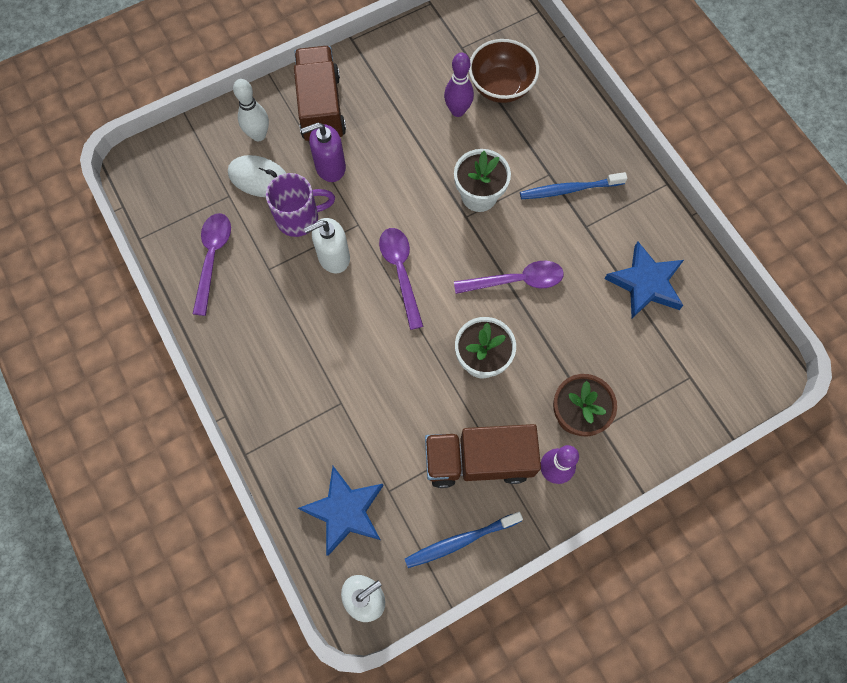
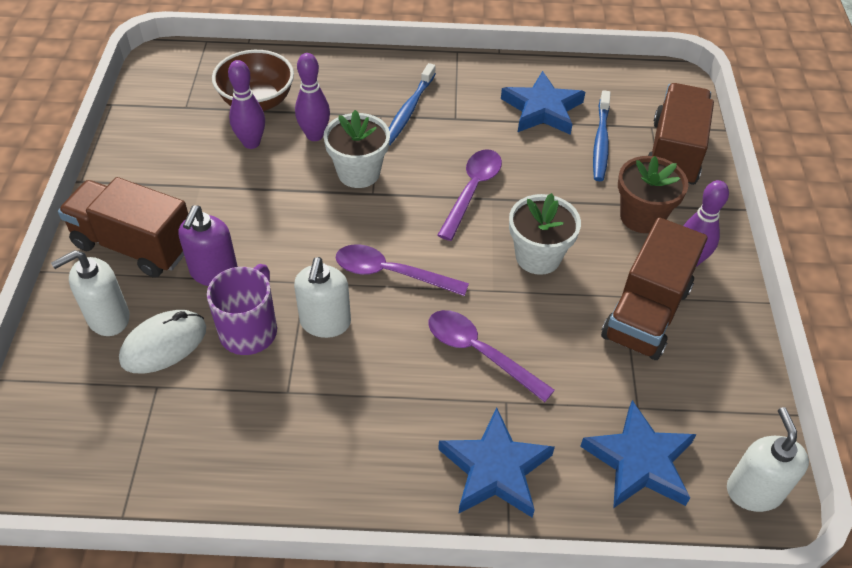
camera: 60 degrees left, 20 degrees down
(213, 257) = (223, 443): purple spoon -> purple spoon (479, 352)
(258, 135) = (108, 318): white bowling pin -> white soap dispenser
(285, 422) = (495, 469): none -> blue star
(460, 541) = (727, 370): blue toothbrush -> blue toothbrush (600, 142)
(495, 145) = (314, 135): none -> purple bowling pin
(669, 408) = (673, 153): none -> brown truck

